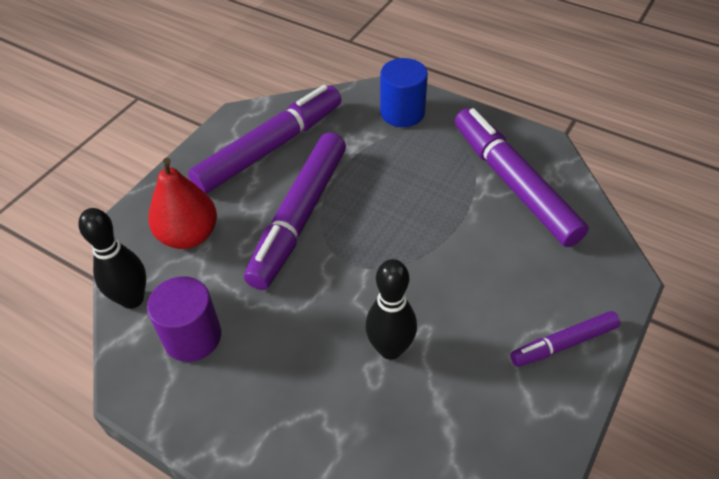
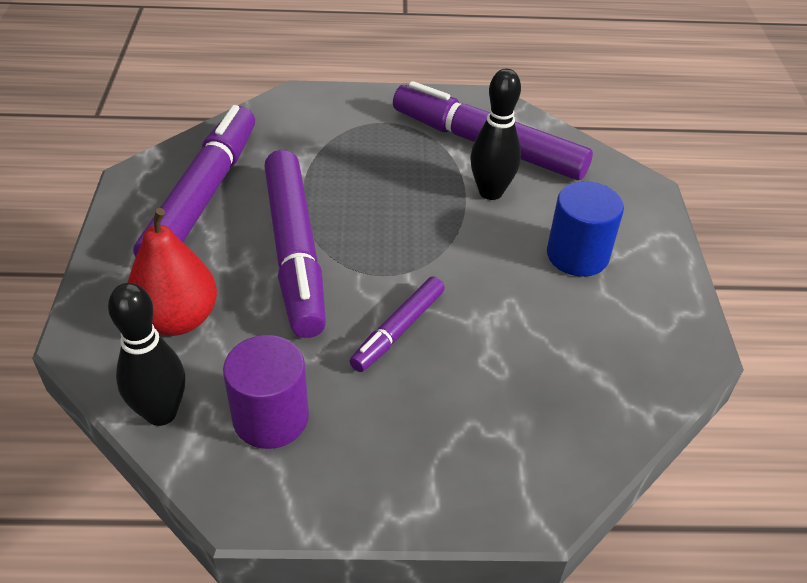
camera: 35 degrees left, 5 degrees down
(390, 349) = (491, 334): black bowling pin -> black bowling pin (490, 192)
(402, 113) = (325, 116): blue cylinder -> blue cylinder (577, 255)
(564, 343) = (639, 262): purple marker -> purple marker (399, 330)

